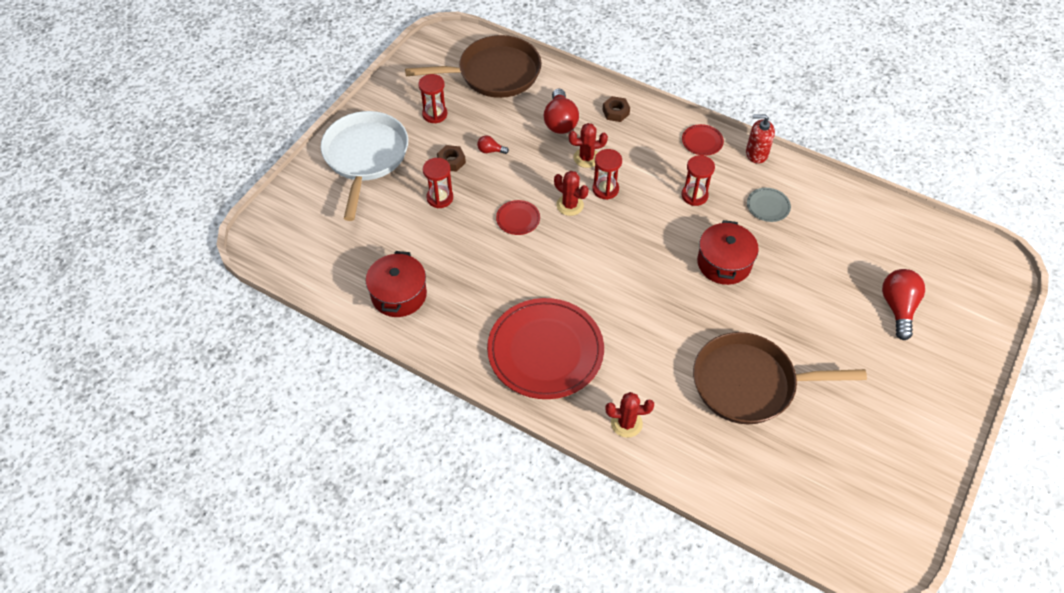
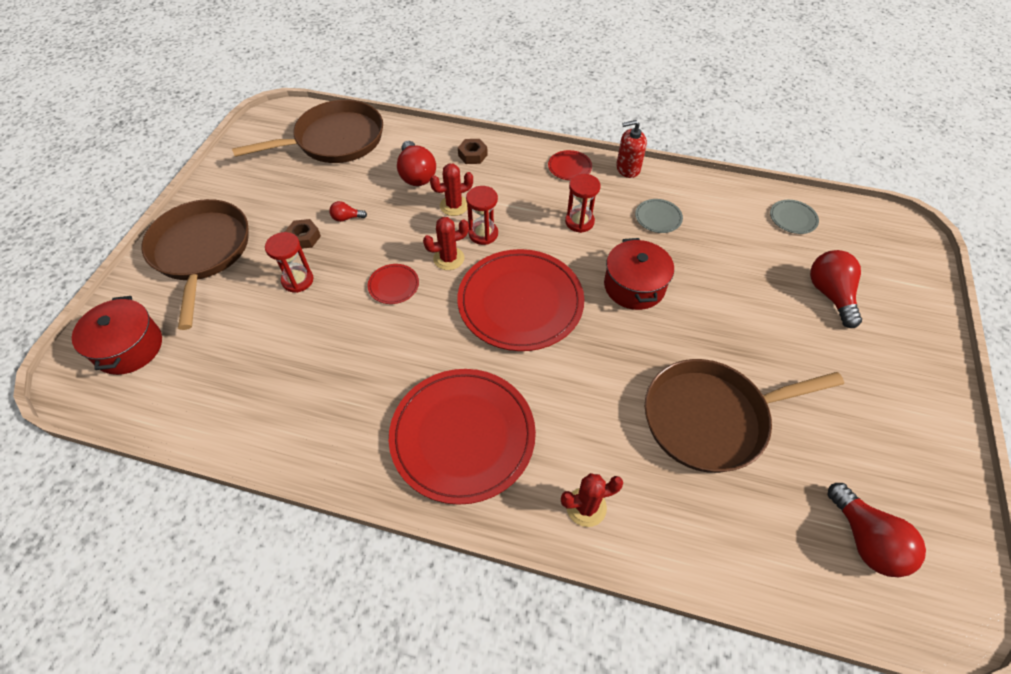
camera: 15 degrees left, 0 degrees up
(365, 157) = (201, 252): white pan -> brown pan
(399, 294) = (265, 407): red pot -> red pot (129, 347)
(434, 114) = (276, 192): red hourglass -> none
(570, 205) = (448, 258): red cactus -> red cactus turned 45 degrees counterclockwise
(621, 256) = (520, 302): none -> red plate
(837, 498) = (865, 540): none -> red light bulb
(895, 232) = (793, 218): none -> grey plate

